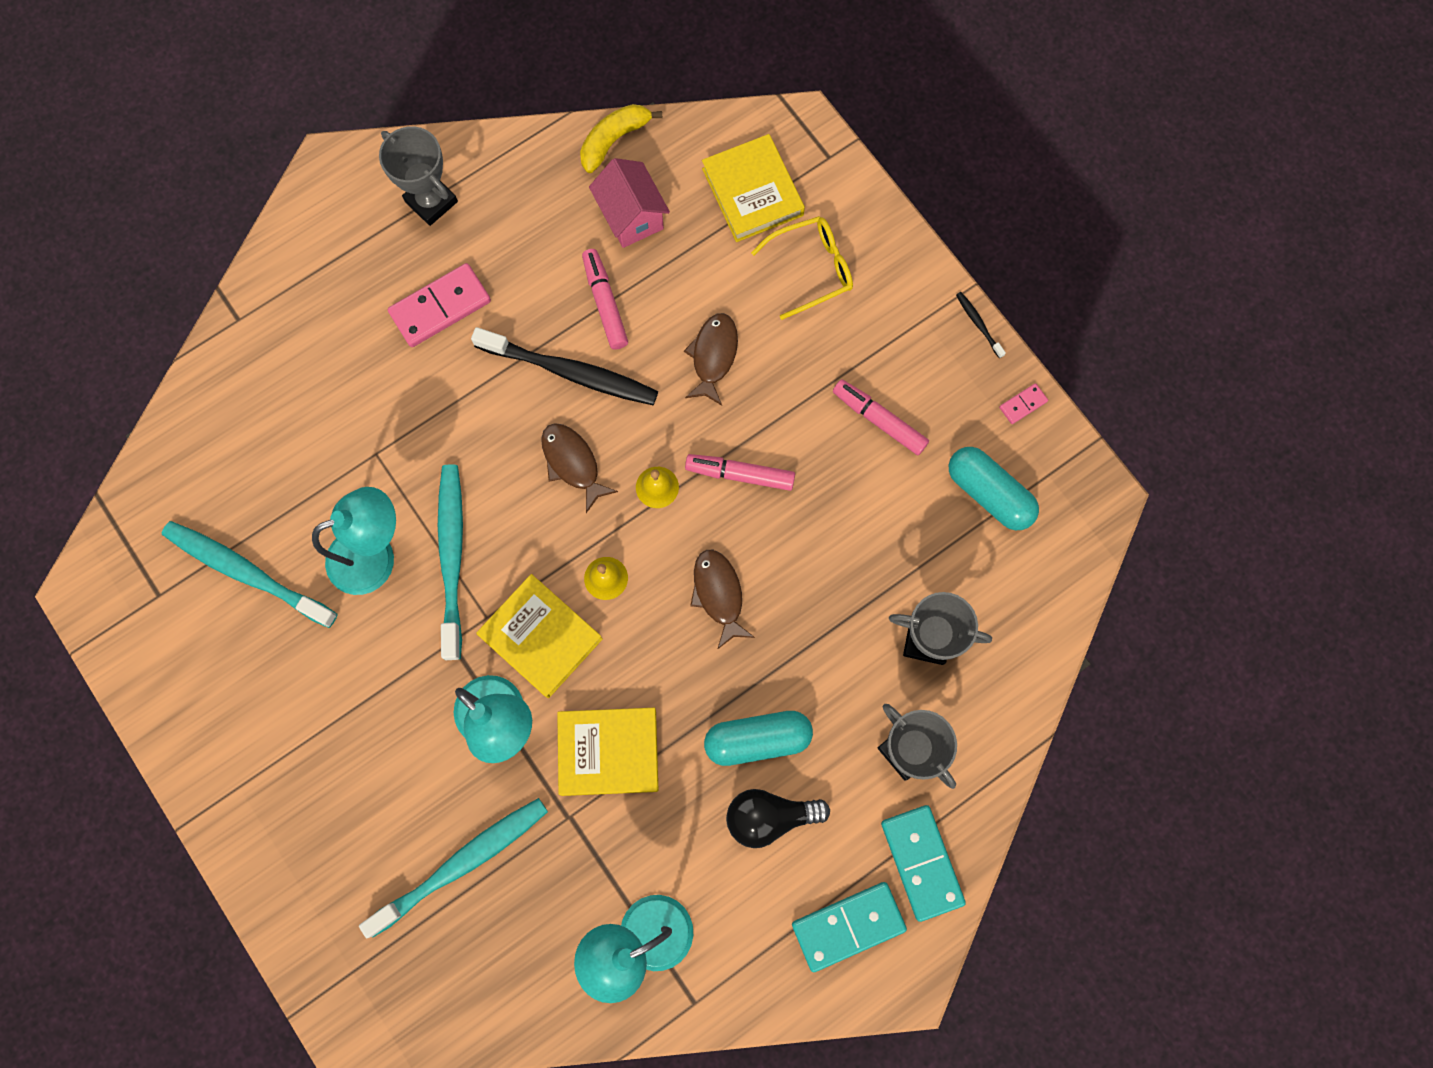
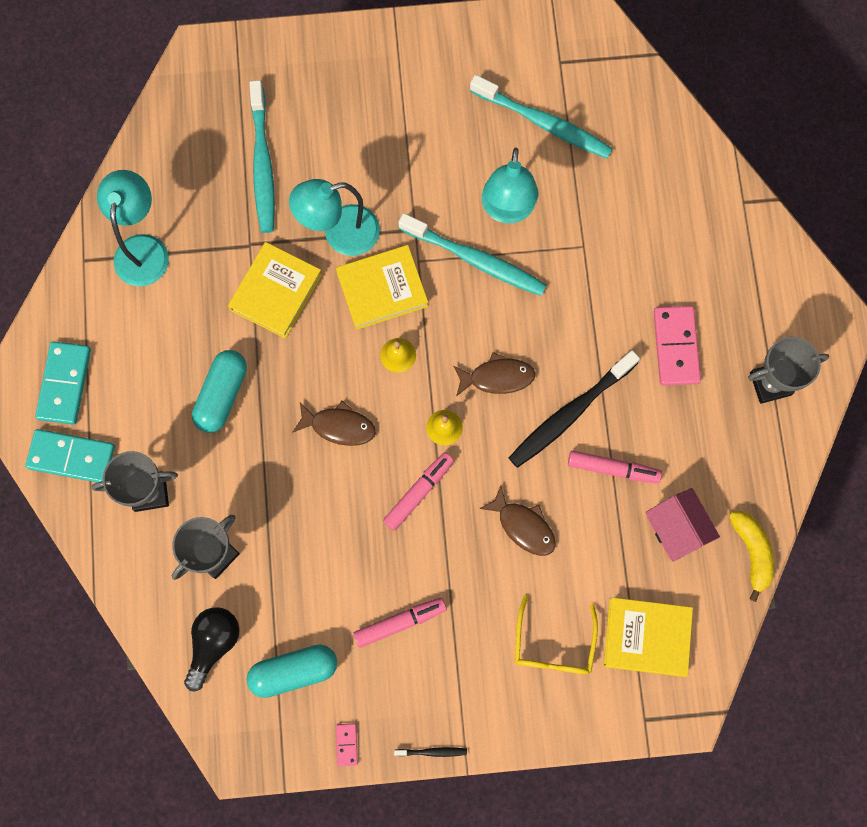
camera: 120 degrees right, 0 degrees up
(247, 572) = (543, 123): turquoise toothbrush -> turquoise toothbrush turned 60 degrees clockwise
(631, 217) = (676, 529): pink house -> pink house turned 60 degrees clockwise
(769, 816) = (166, 373): black light bulb -> black light bulb (214, 644)

